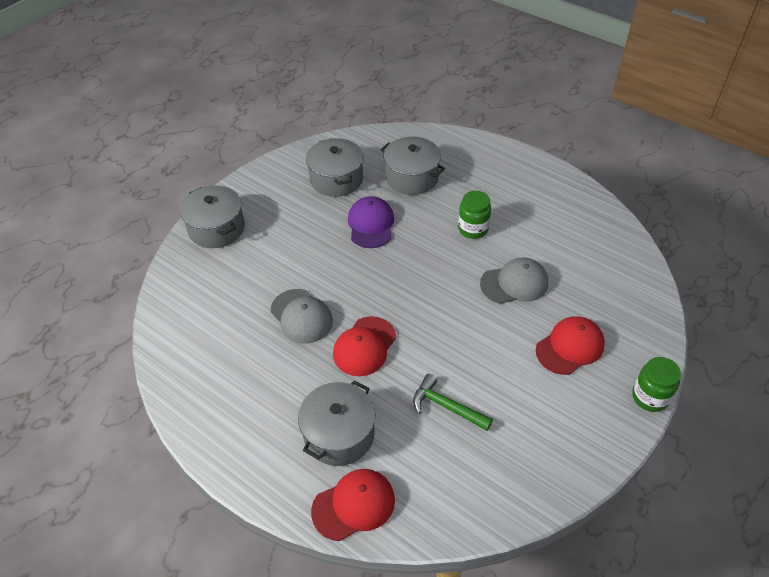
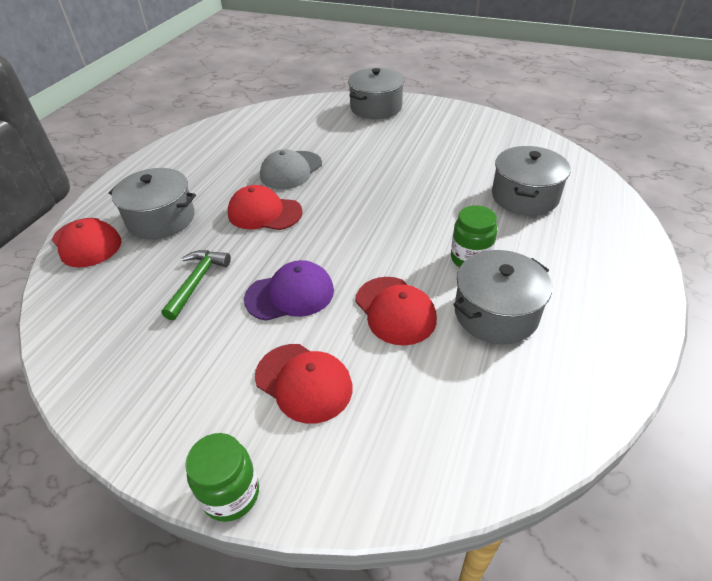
camera: 75 degrees right, 5 degrees down
(336, 179) = (482, 150): grey pot -> grey pot (496, 313)
(371, 224) = (430, 184): purple cap -> purple cap (290, 294)
(514, 283) = (395, 310): grey cap -> red cap

